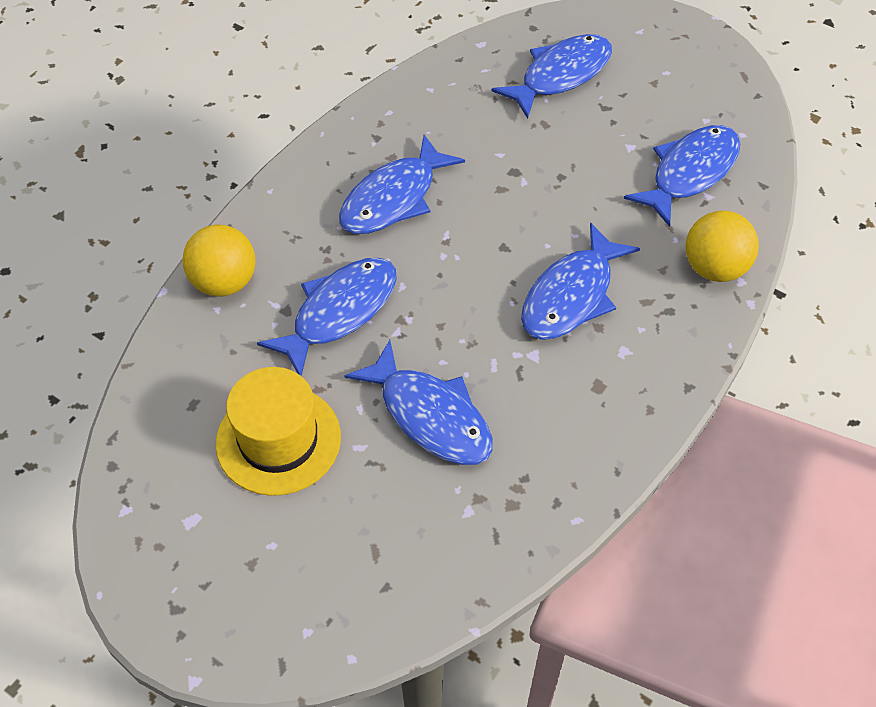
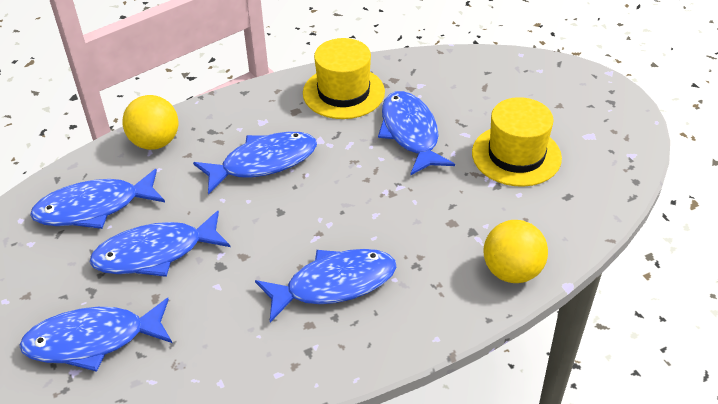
camera: 150 degrees left, 10 degrees down
(339, 312) = (432, 214): blue fish -> blue fish (155, 253)
(562, 446) = (343, 92): none -> yellow hat

